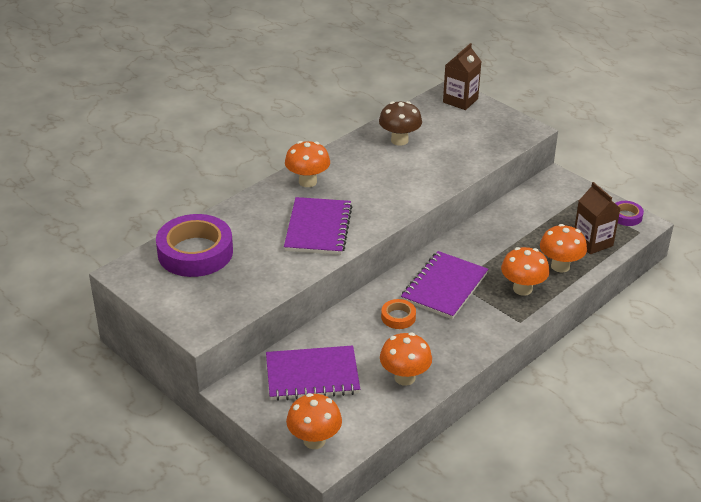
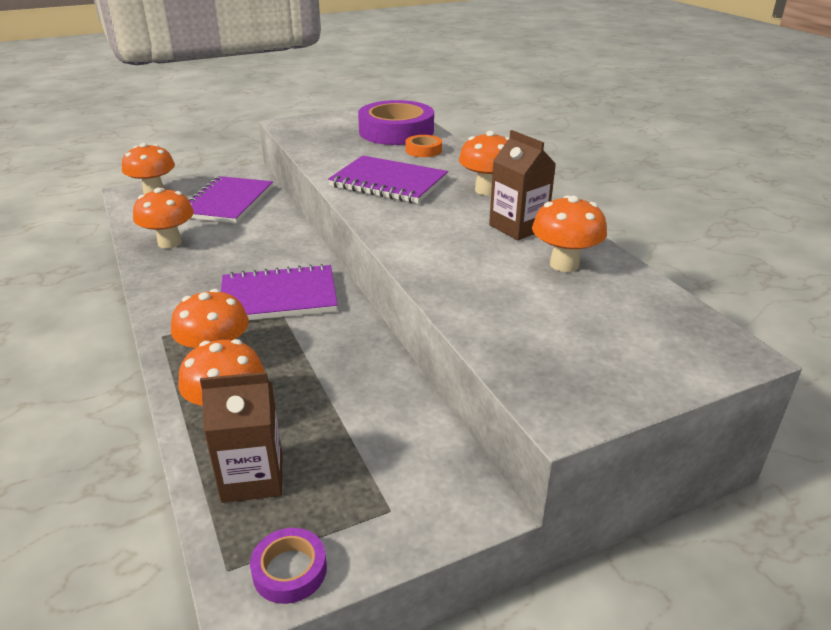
camera: 110 degrees right, 5 degrees down
(398, 317) = (258, 257): orange tape -> orange tape (423, 150)
(399, 140) = (564, 264): brown mushroom -> orange mushroom
(444, 287) = (279, 297): purple notebook -> purple notebook turned 60 degrees counterclockwise
(460, 100) = (695, 353): brown carton -> brown carton (518, 227)

